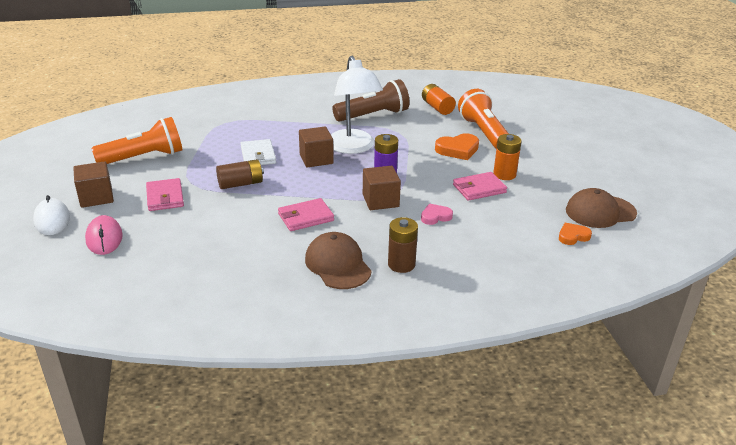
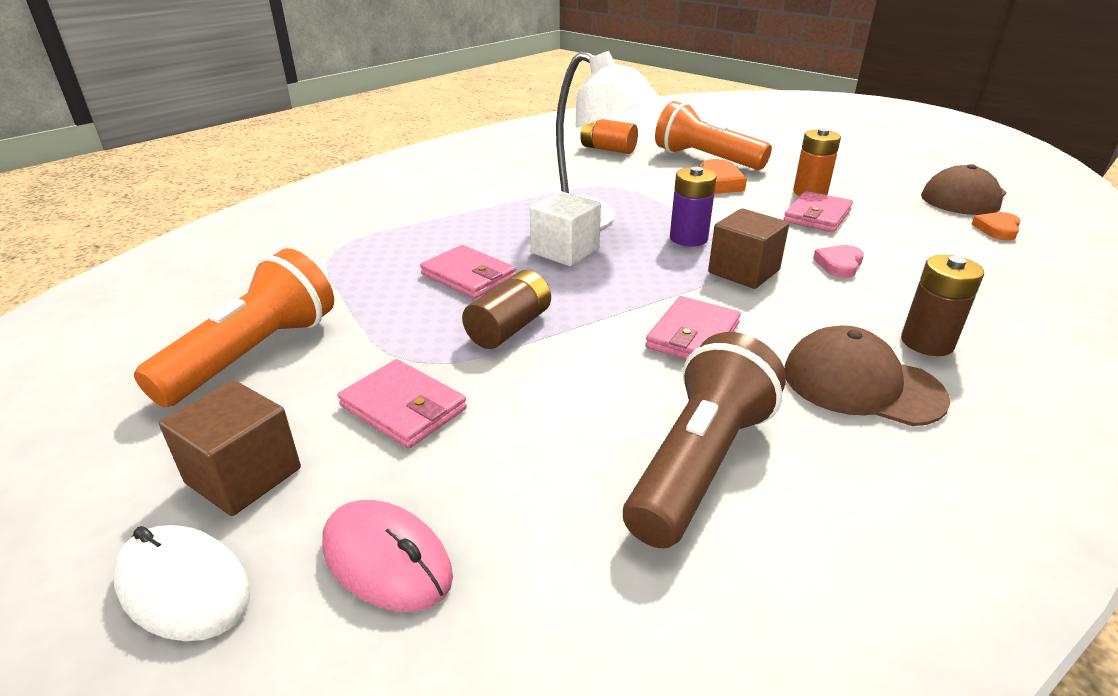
camera: 35 degrees left, 0 degrees up
(258, 155) = (468, 276): white wallet -> pink wallet
(316, 159) = (565, 251): brown cube -> white cube
(373, 115) = (547, 178): brown flashlight -> brown flashlight (699, 464)

